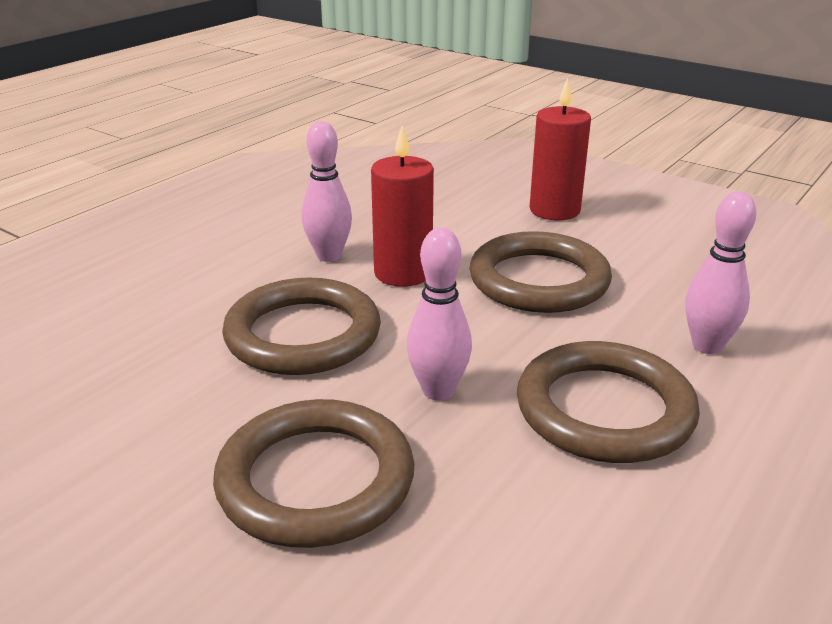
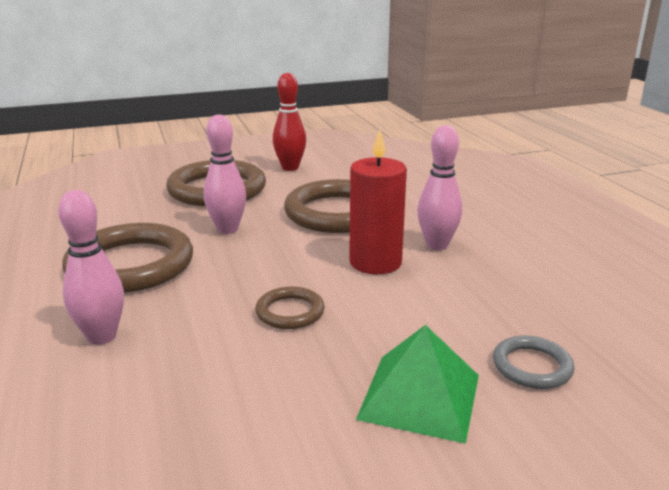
camera: 125 degrees right, 5 degrees down
(143, 452) = (290, 168): none -> red bowling pin
(474, 189) = (532, 366): none -> grey ring
(539, 280) = (290, 312): brown ring -> brown ring, size x0.49
(554, 210) = (419, 396): red candle -> green pyramid

